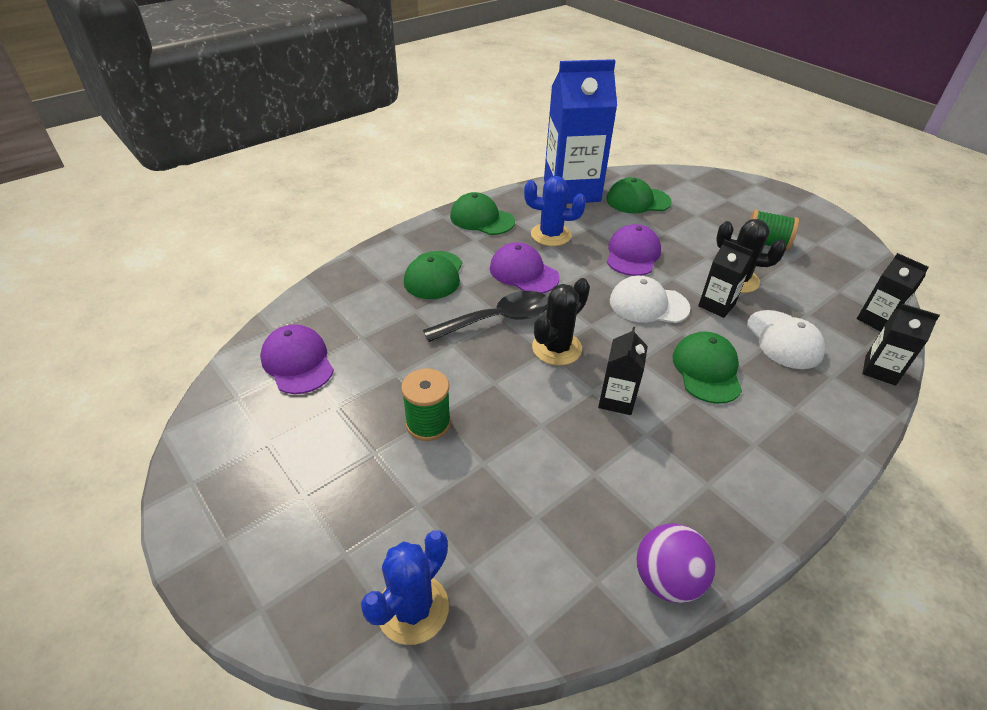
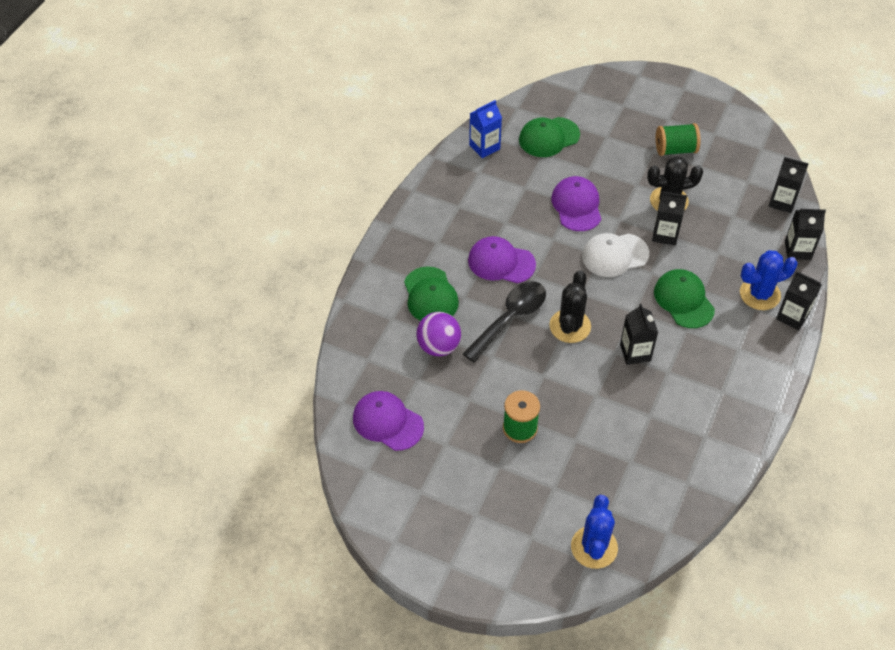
camera: 25 degrees left, 10 degrees up
(481, 219) = (427, 215): green cap -> none
(551, 235) = (498, 210): blue cactus -> blue cactus (760, 294)
(571, 190) = (484, 147): blue carton -> blue carton, size x0.46
(667, 579) = (725, 464): purple ball -> purple ball (438, 346)
(784, 339) = (725, 249): white cap -> none
(846, 436) = (792, 316): none -> black carton

